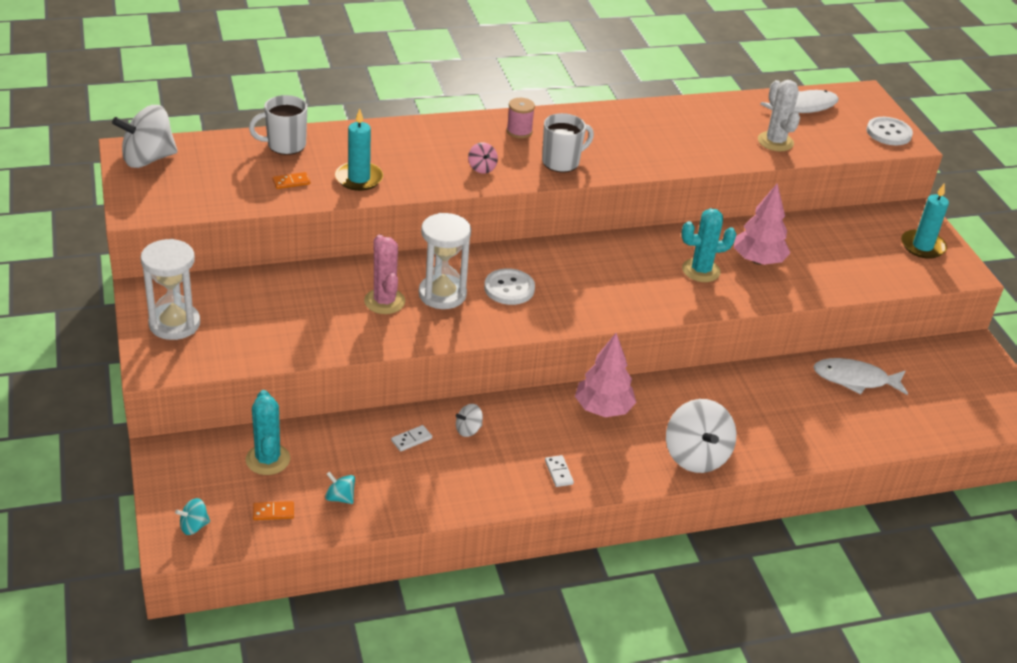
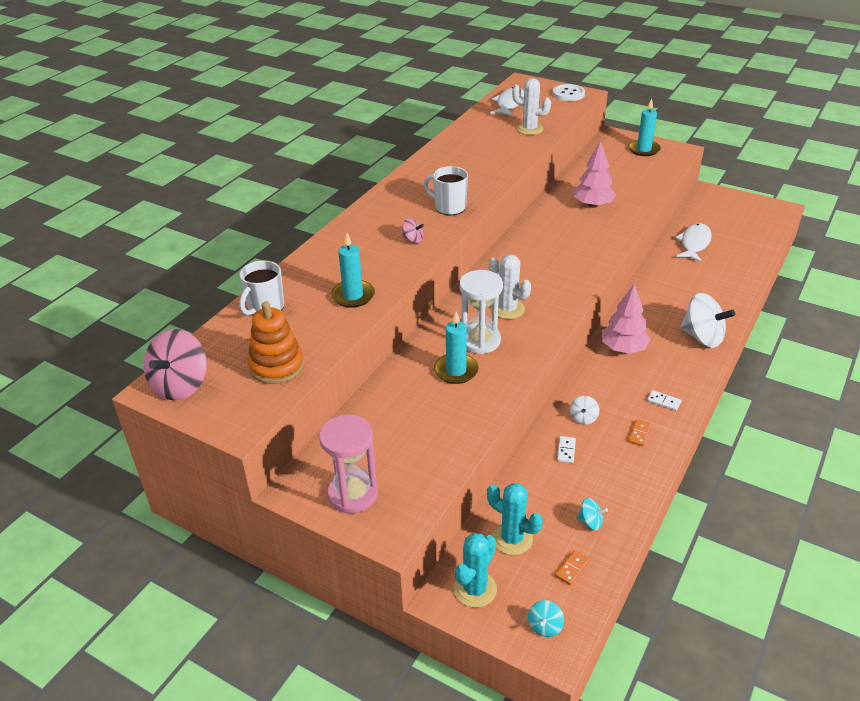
camera: 40 degrees left, 0 degrees up
(148, 159) = (181, 385): white spinning top -> pink spinning top
(174, 324) = (353, 494): white hourglass -> pink hourglass
(223, 189) = (276, 366): none -> orange stacking toy
(291, 182) = (314, 328): orange domino -> orange domino (639, 434)
(340, 497) = (590, 522): turquoise spinning top -> turquoise spinning top turned 150 degrees counterclockwise
(384, 301) = (456, 370): pink cactus -> turquoise candle
(509, 288) = (508, 309): white button -> white cactus
(519, 131) = (394, 205): pink spool -> none
(561, 162) = (449, 207): white mug -> white mug turned 75 degrees counterclockwise
(701, 270) = (578, 229): turquoise cactus -> turquoise cactus (475, 589)
(855, 379) = (694, 243): white fish -> white fish turned 150 degrees clockwise

